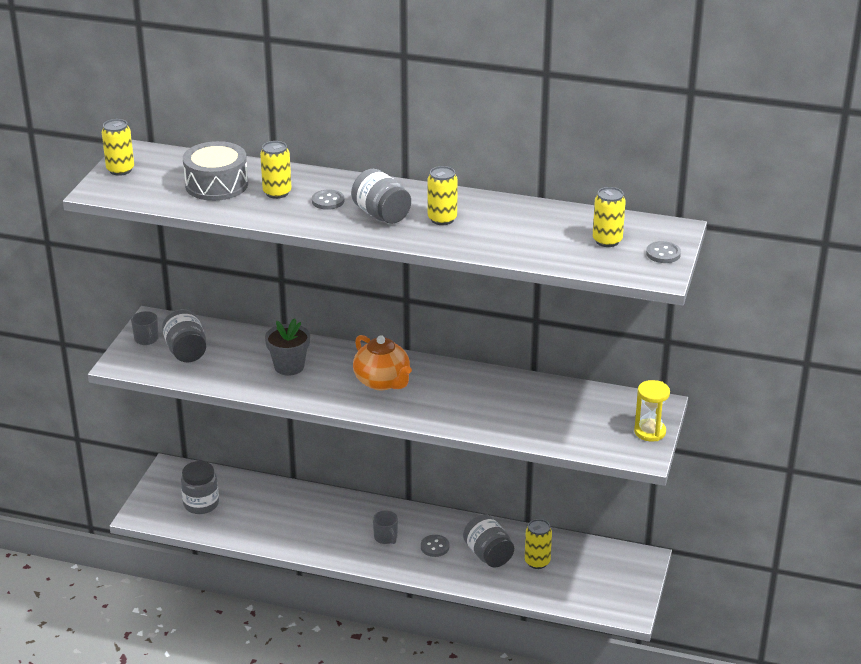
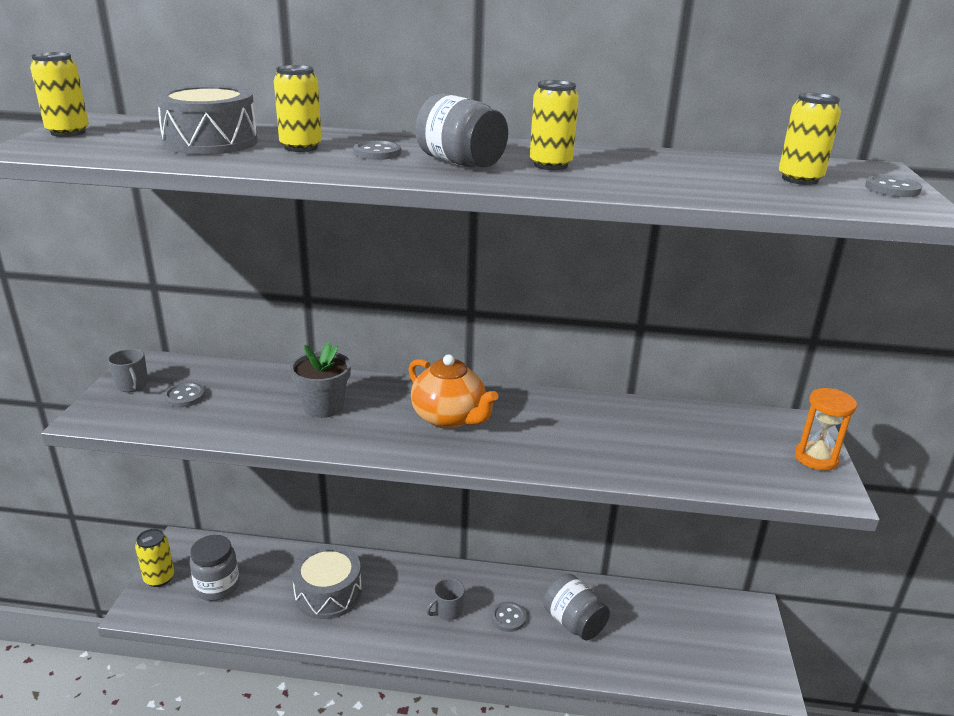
camera: 10 degrees left, 5 degrees down
(186, 351) = (184, 396): grey jar -> grey button
(290, 516) = (328, 593): none -> grey drum
(386, 537) = (447, 611): grey mug -> grey mug turned 90 degrees clockwise
(537, 562) = (634, 626): yellow can -> yellow can (159, 578)
(650, 432) = (816, 458): yellow hourglass -> orange hourglass

